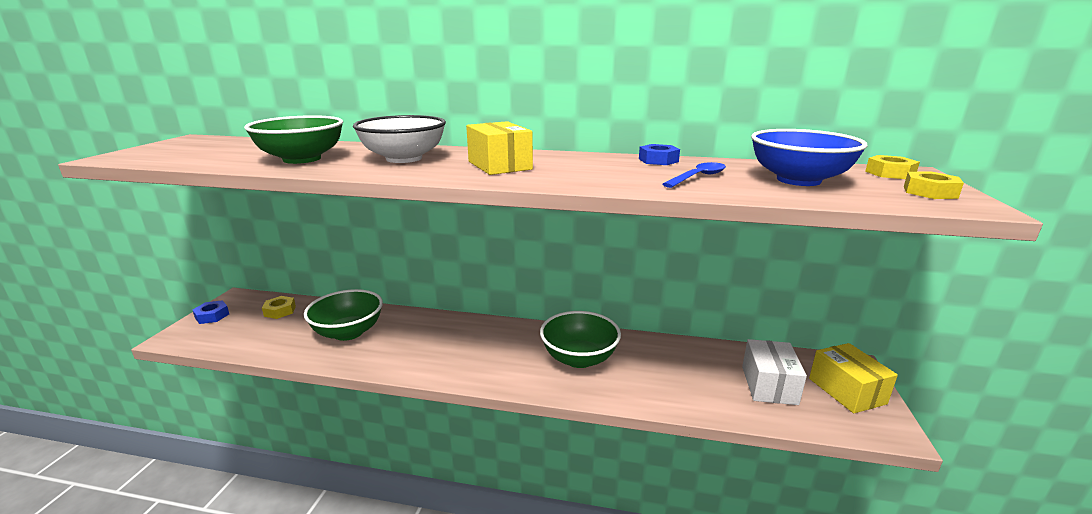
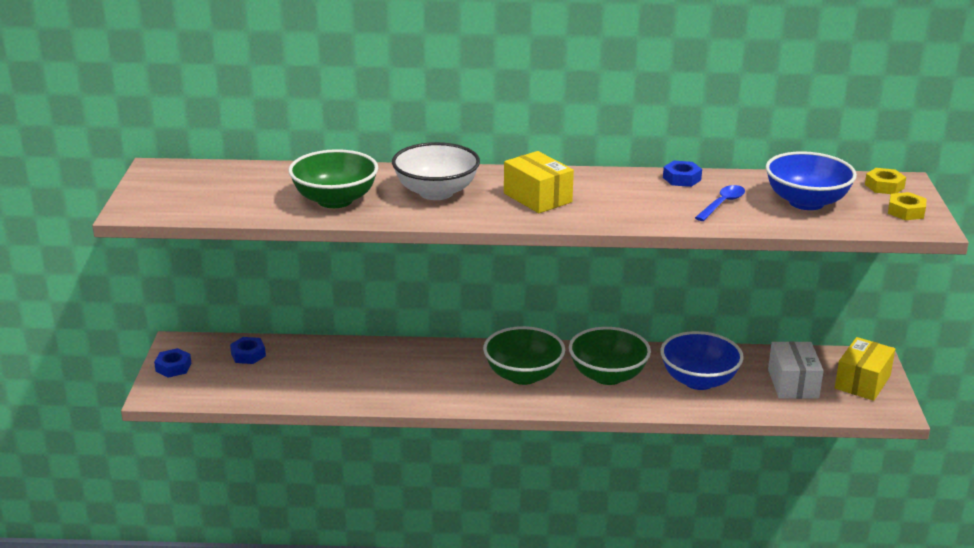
camera: 10 degrees left, 5 degrees up
(280, 311) = (248, 355): yellow nut -> blue nut
(348, 332) = (349, 371): green bowl -> green bowl (523, 375)
(669, 372) = (699, 380): none -> blue bowl
(846, 391) = (862, 382): yellow box -> yellow box turned 60 degrees clockwise

